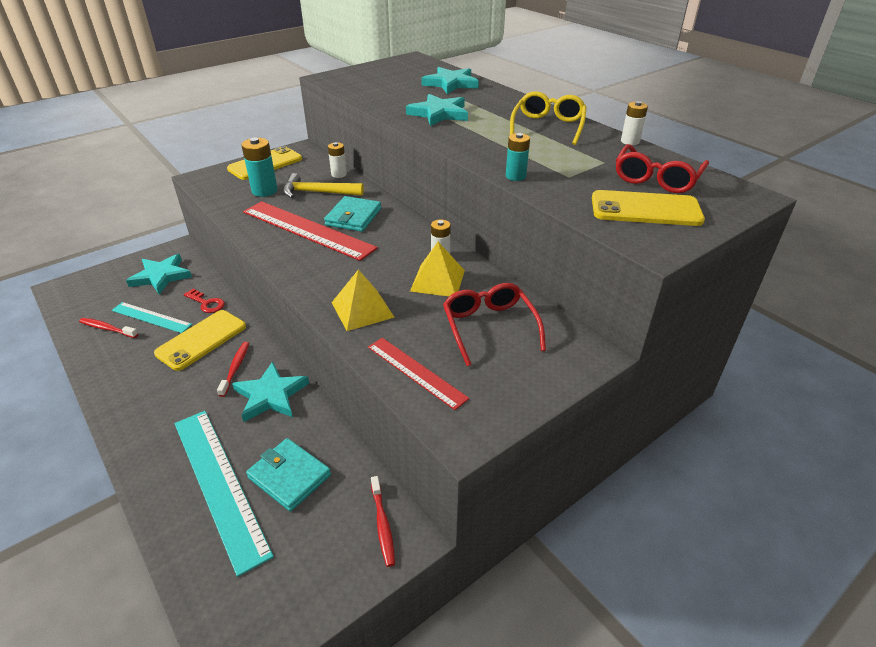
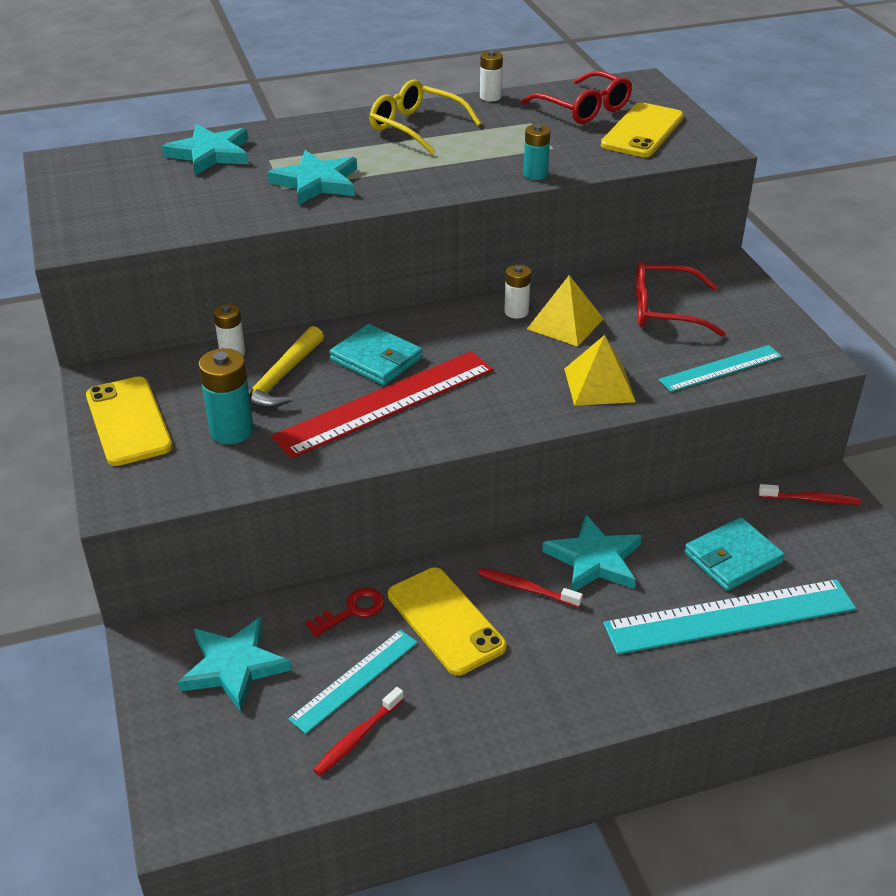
camera: 70 degrees left, 0 degrees up
(416, 372) = (721, 368): red ruler -> turquoise ruler

